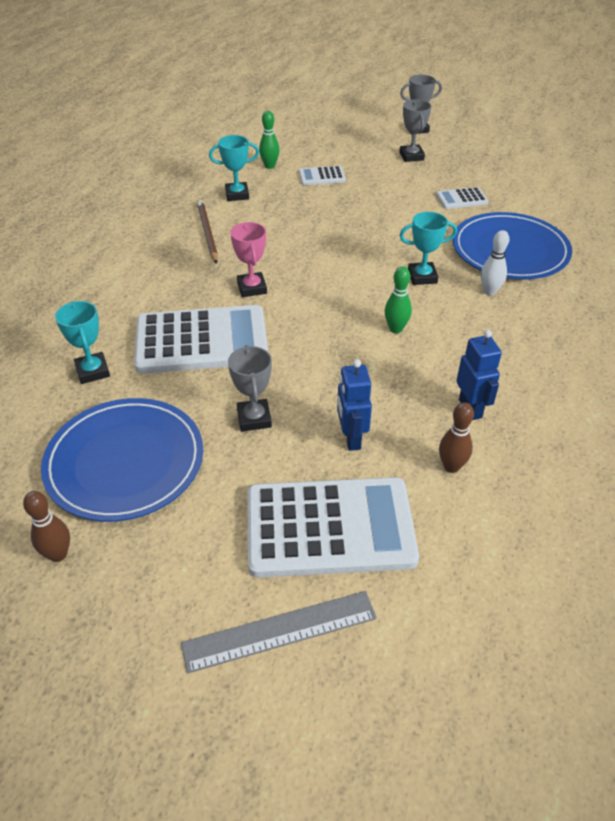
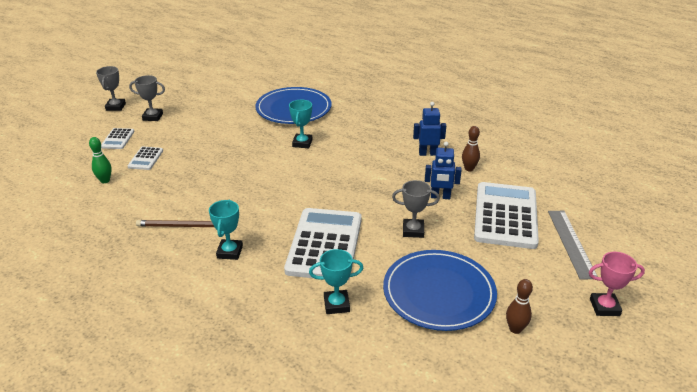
camera: 75 degrees left, 10 degrees down
(237, 195) = (136, 203): turquoise trophy -> turquoise trophy (230, 252)
(252, 288) = (274, 213): pink trophy -> pink trophy (604, 307)
(396, 329) = (349, 163): green bowling pin -> none
(461, 199) = (225, 111): white calculator -> white calculator (118, 139)
(489, 291) = (330, 124): white bowling pin -> none

